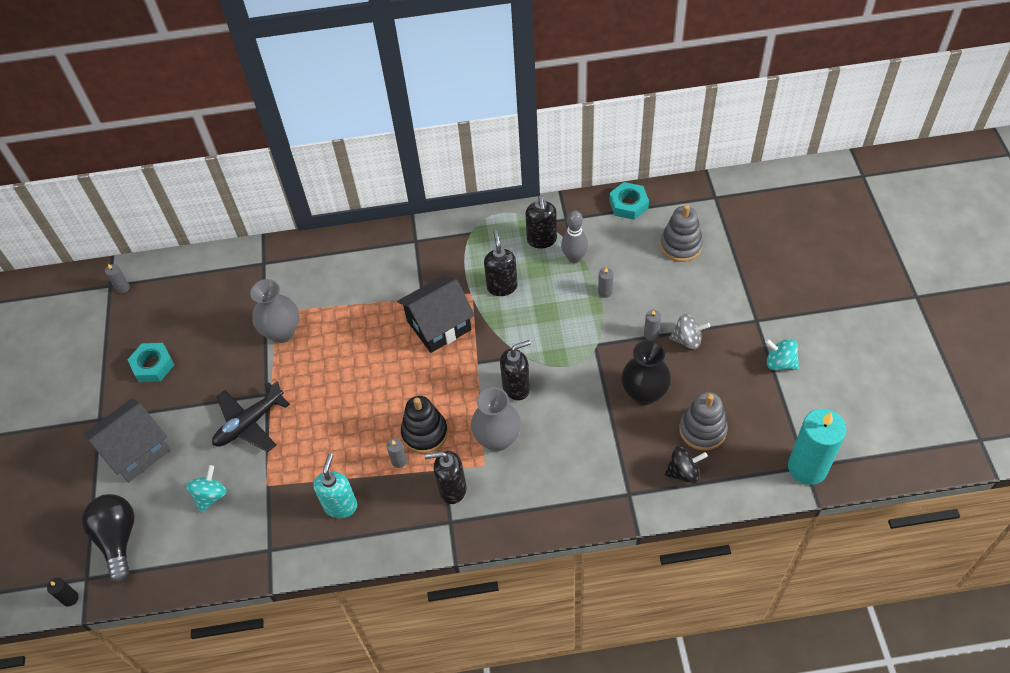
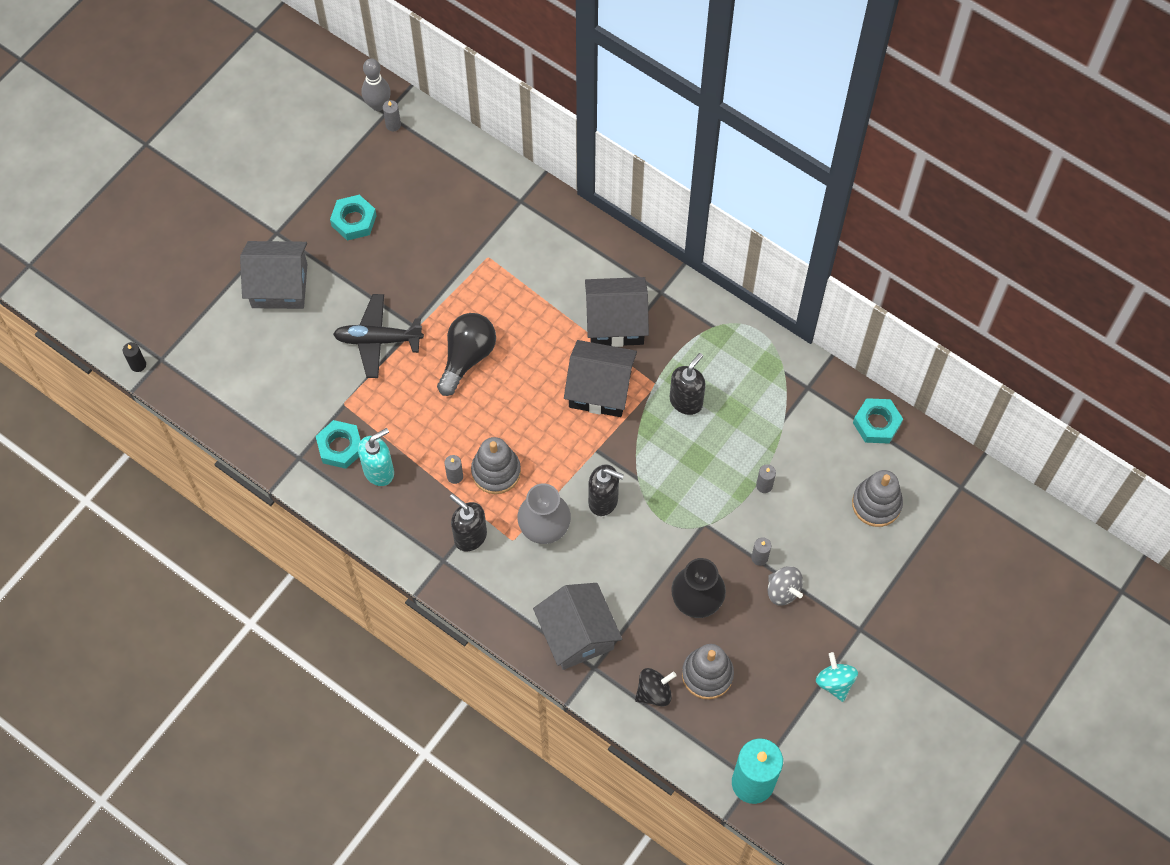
camera: 40 degrees right, 10 degrees up
(118, 539) = (206, 348): black light bulb -> black light bulb (467, 357)
(211, 496) = (298, 374): turquoise spinning top -> none
(282, 332) = (475, 280): grey vase -> none
(294, 515) = (340, 447): none -> turquoise nut
(405, 280) = (616, 322): none -> black house
(424, 433) = (496, 471): black stacking toy -> grey stacking toy
(542, 240) = (765, 388): black soap dispenser -> none
(574, 258) = (773, 431): grey bowling pin -> grey bowling pin (378, 105)
(594, 483) = (577, 634): none -> grey house
(683, 472) = (654, 692): black spinning top -> black spinning top turned 60 degrees counterclockwise

